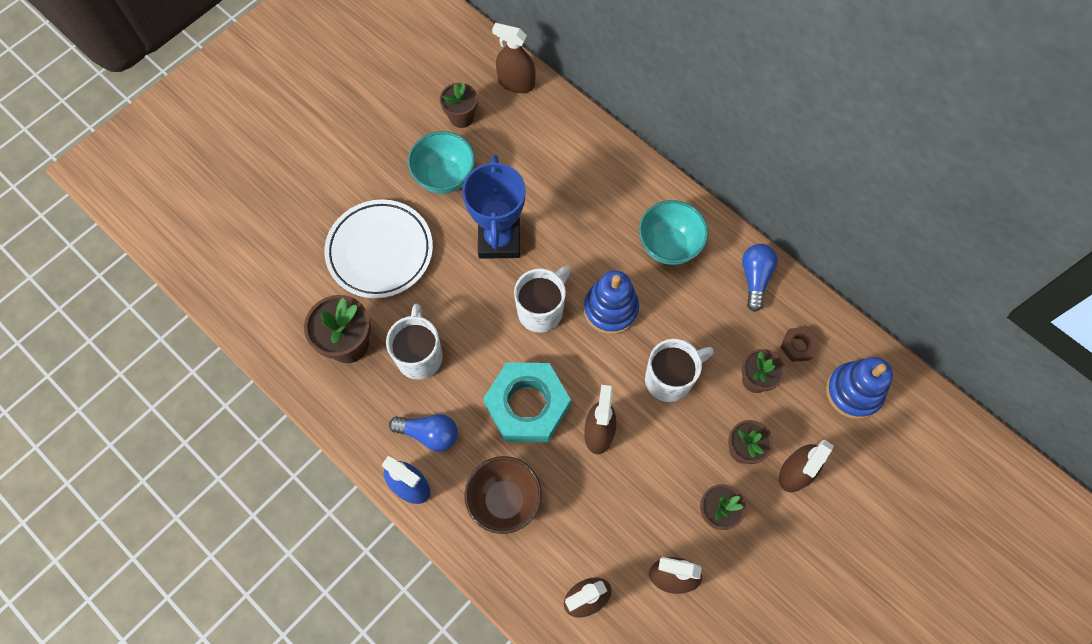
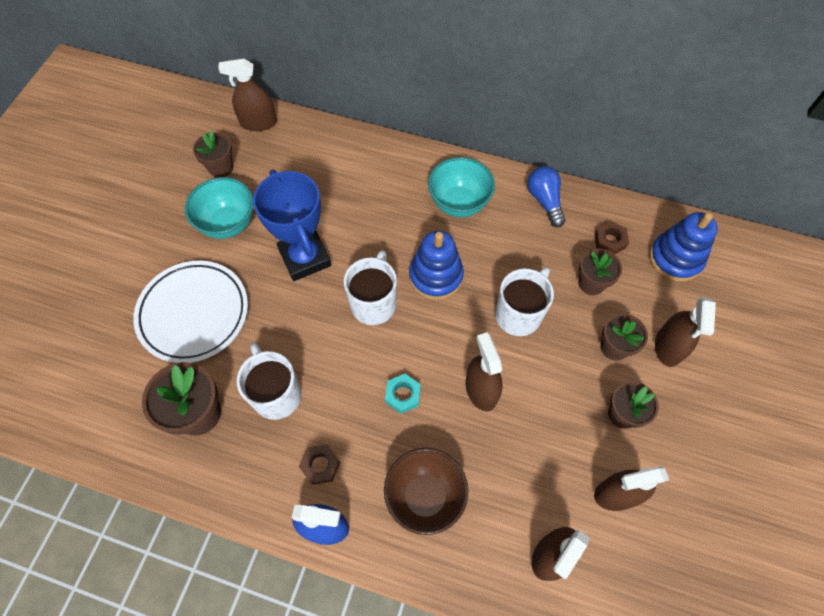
camera: 25 degrees left, 5 degrees down
(429, 434) = (320, 465): blue light bulb -> brown nut
(527, 406) = (403, 395): turquoise nut -> turquoise nut, size x0.43

